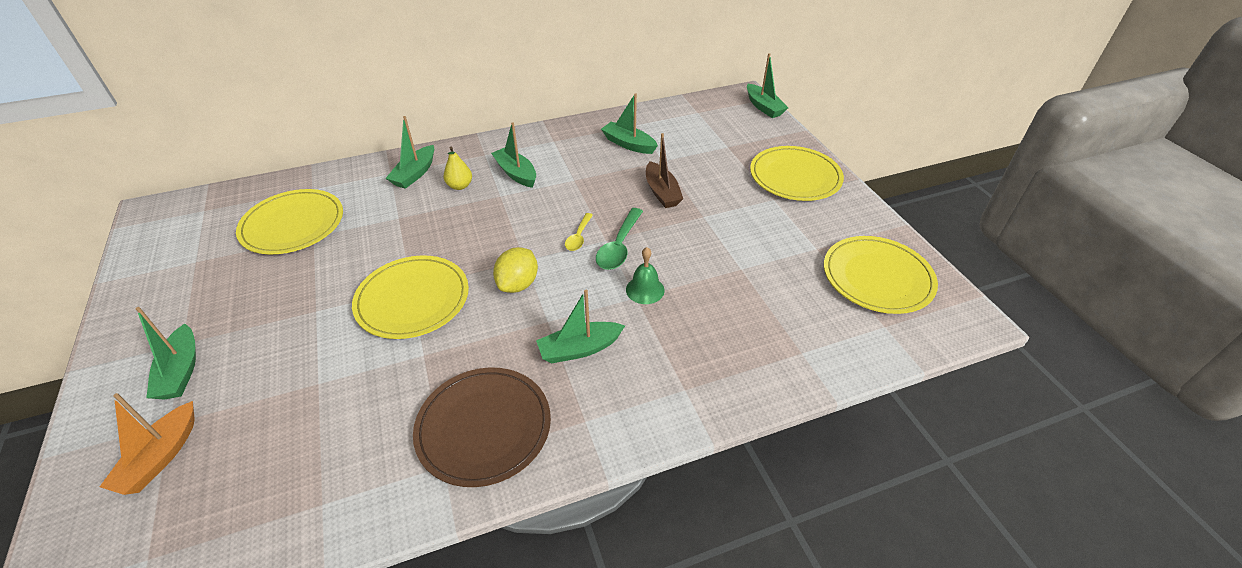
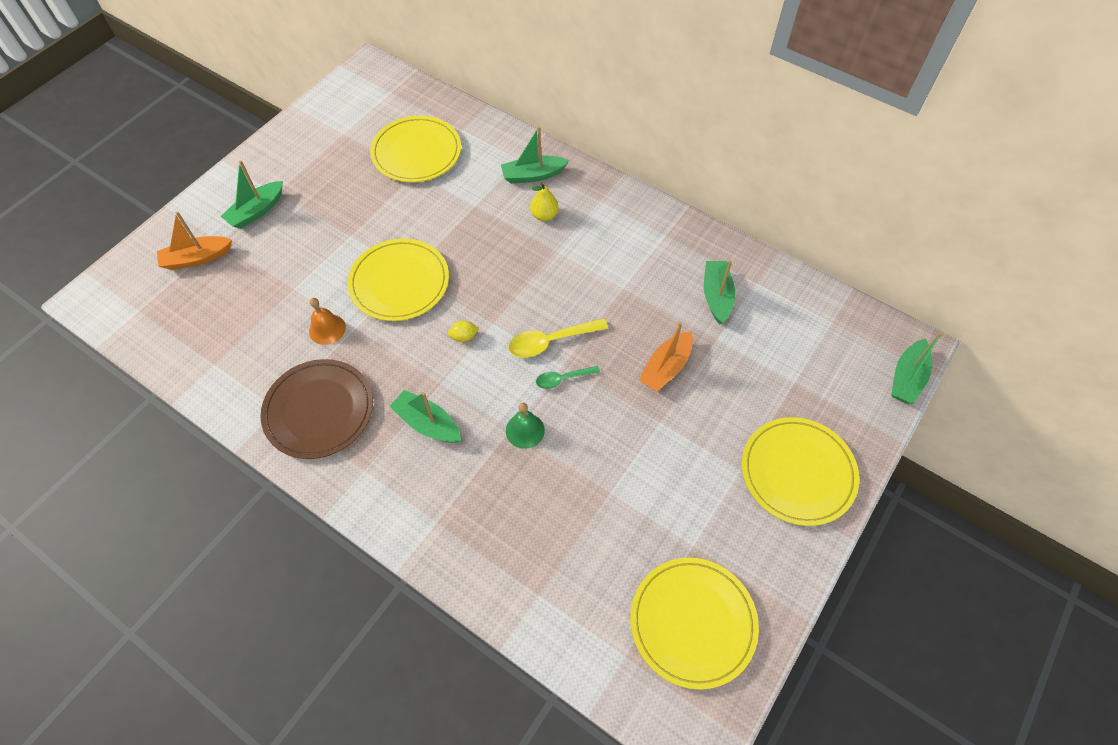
camera: 55 degrees right, 15 degrees up
(398, 377) = (327, 329): none -> orange bell
(516, 173) = (594, 241): green boat -> none
(518, 284) = (464, 337): yellow lemon -> yellow lemon, size x0.55
(578, 237) = (551, 341): yellow spoon -> yellow spoon, size x1.61
(619, 246) = (563, 379): green spoon -> green spoon, size x0.62
(662, 192) = (666, 367): brown boat -> orange boat

